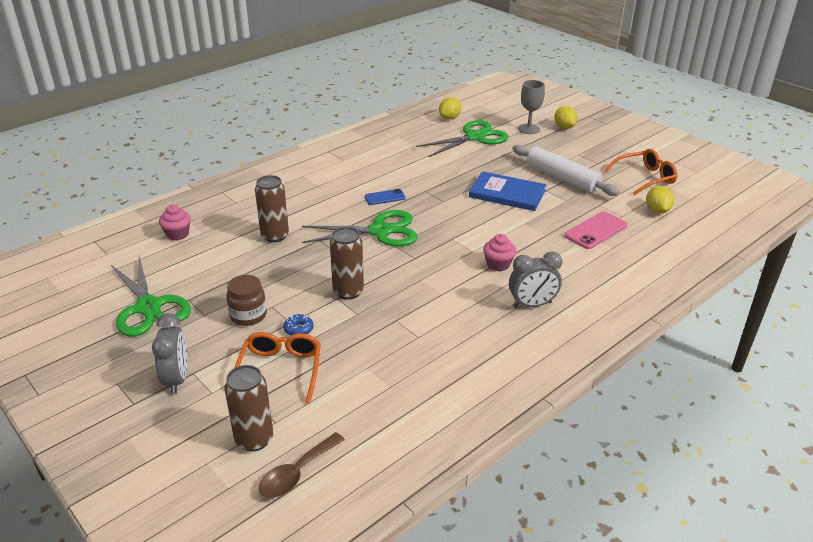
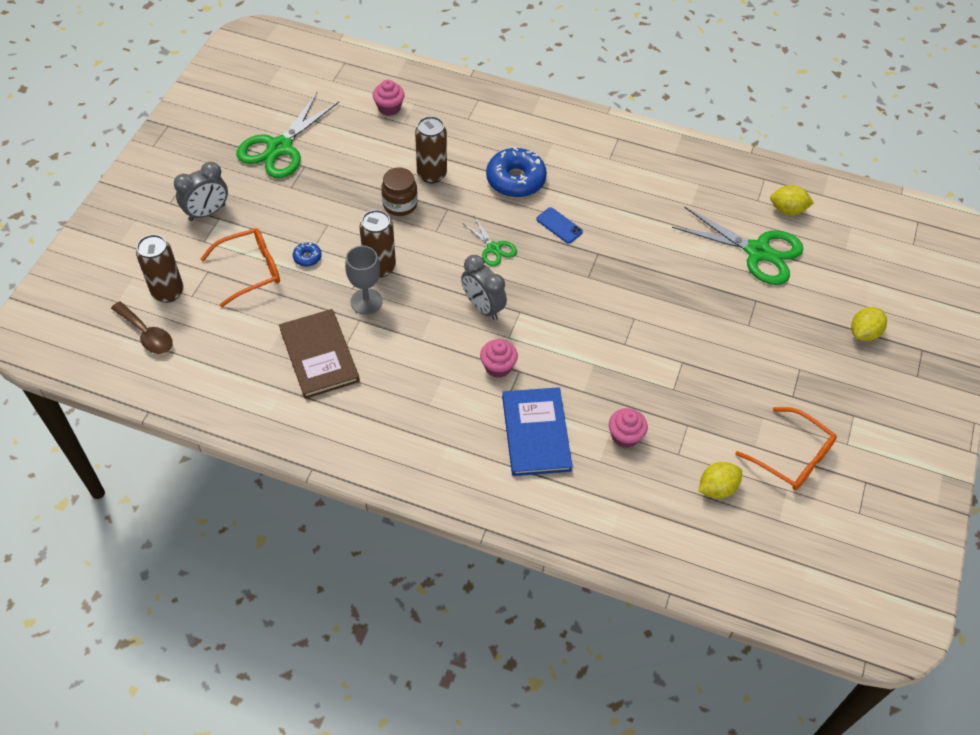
camera: 60 degrees right, 20 degrees up
(248, 315) = (306, 215): brown jar -> brown jar (400, 204)
(297, 473) = (147, 334): brown spoon -> brown spoon turned 150 degrees counterclockwise
(322, 201) = (515, 180): none -> blue donut
(380, 231) = (493, 248): green scissors -> green scissors, size x0.52
(418, 355) = (319, 355): none -> brown book
(507, 194) = (646, 328): blue book -> blue book (536, 433)
(528, 129) = (826, 297): grey goblet -> grey goblet (366, 301)
(532, 304) = (446, 418): grey clock -> grey clock (483, 307)
(562, 178) = (724, 370): white rolling pin -> none
(596, 231) = (625, 436): pink phone -> pink cupcake

